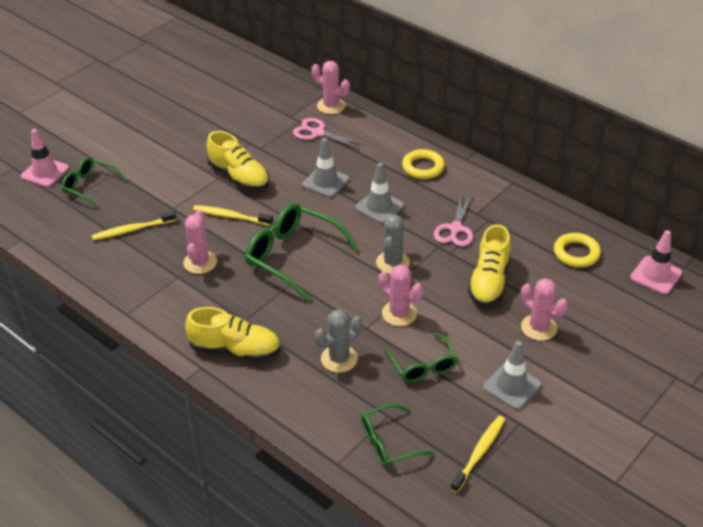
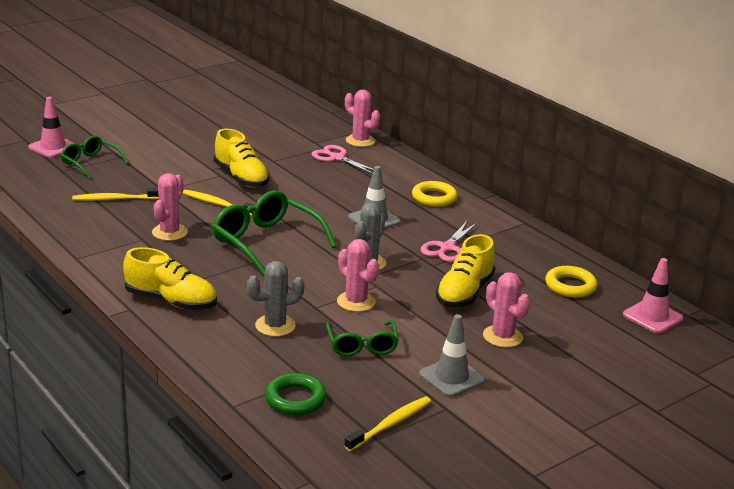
camera: 10 degrees right, 15 degrees down
(325, 182) = (327, 194): grey traffic cone -> none
(388, 442) = (295, 399): green glasses -> green ring

